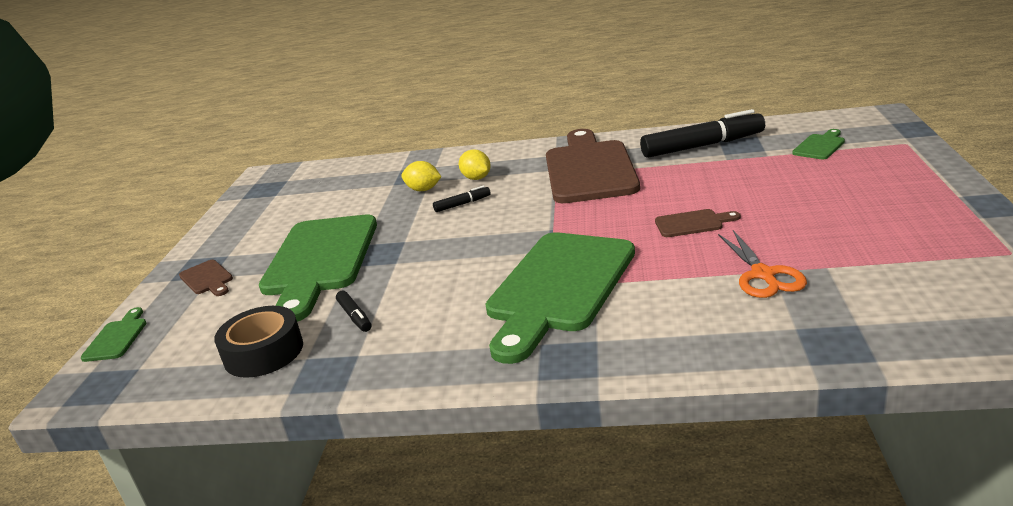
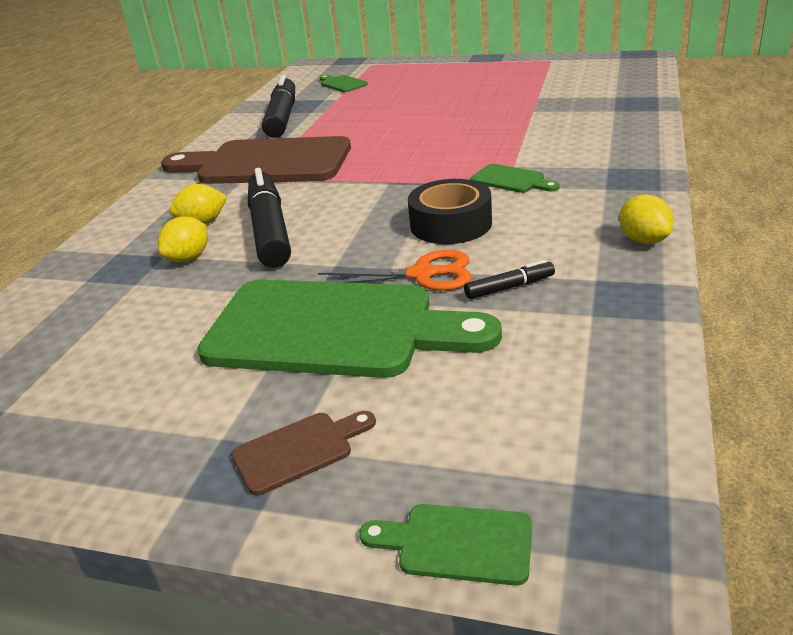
camera: 80 degrees left, 5 degrees up
(263, 352) = (568, 351): black tape -> black tape (451, 224)
(422, 375) = (643, 240): none -> yellow lemon
(462, 204) = (269, 230): black marker -> black marker, size x2.23
(558, 287) = (511, 180): green cutting board -> green cutting board, size x0.41
(692, 223) = (435, 128): brown cutting board -> none
(763, 275) = (537, 113): orange scissors -> orange scissors (422, 274)

